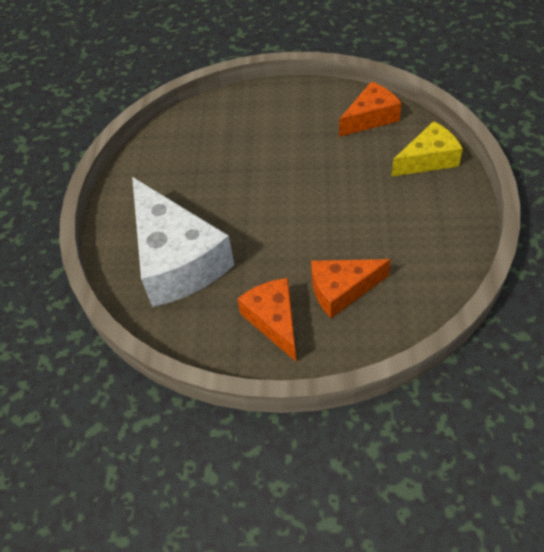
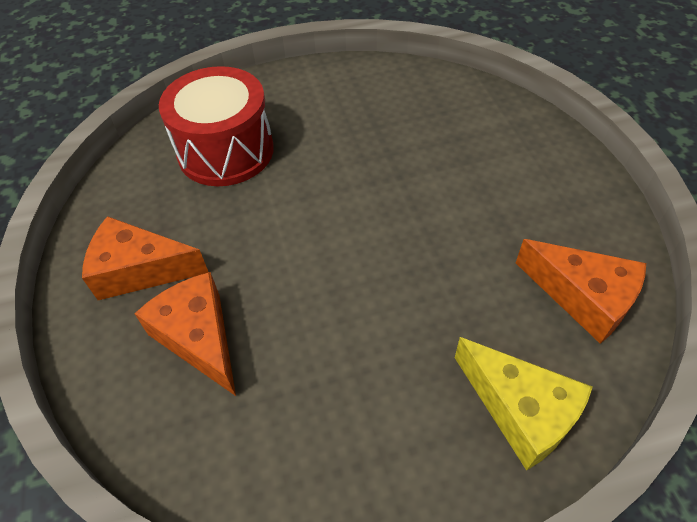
camera: 70 degrees right, 0 degrees up
(177, 259) = (226, 151): white cheese -> red drum
(274, 321) = (140, 270): orange cheese -> orange cheese turned 135 degrees counterclockwise

